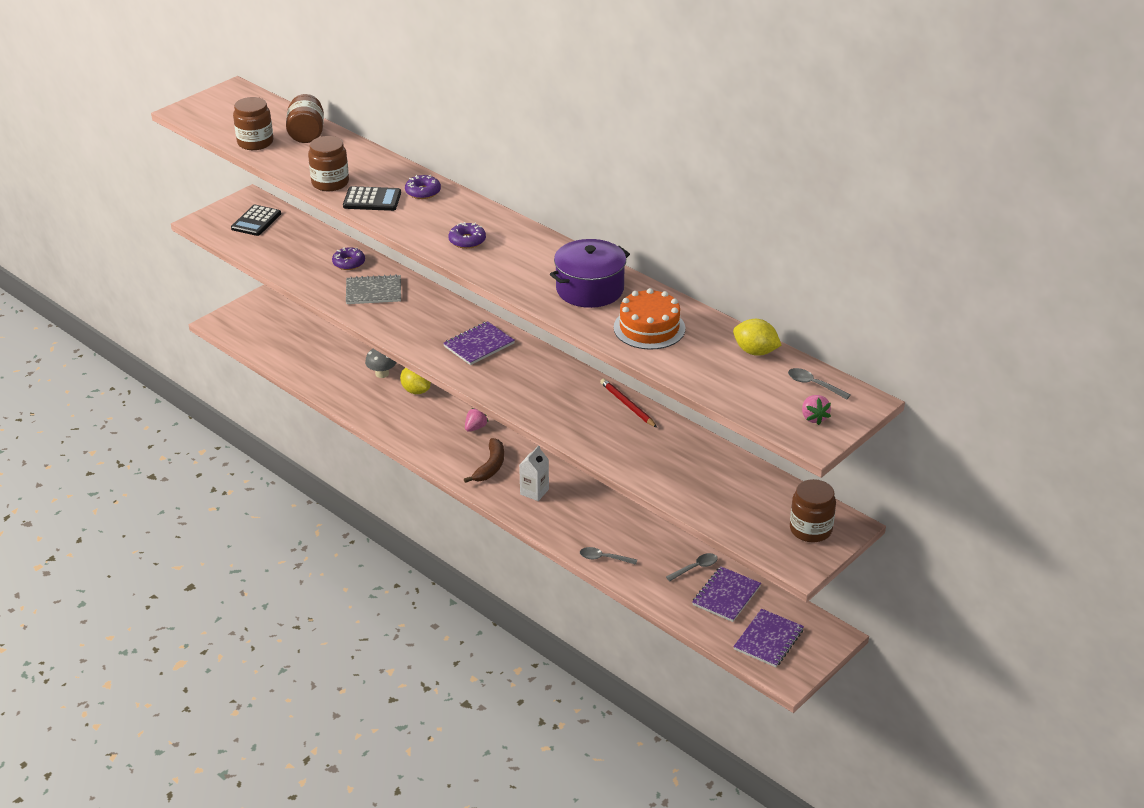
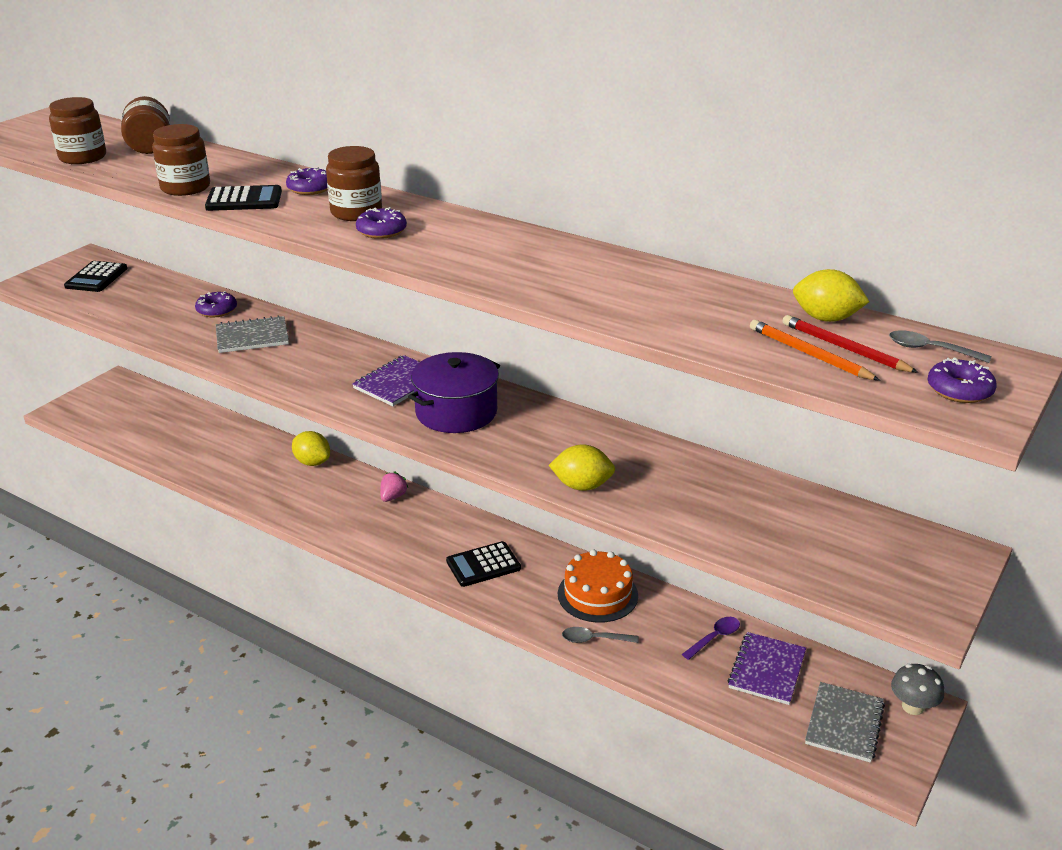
camera: 10 degrees left, 5 degrees down
(382, 374) = (267, 447): grey mushroom -> grey mushroom (913, 706)
(490, 466) = (421, 540): brown banana -> none
(534, 492) = (483, 565): white carton -> black calculator
(590, 289) = (565, 268): purple pot -> purple pot (456, 412)
(593, 445) = (582, 486): none -> yellow lemon
(627, 405) = (610, 433): red pencil -> red pencil (844, 348)
(649, 328) = (666, 304): orange cake -> orange cake (597, 594)
(695, 568) = (714, 638): grey spoon -> purple spoon
(728, 380) = (809, 354): none -> orange pencil
(768, 639) = (844, 724): purple notebook -> grey notebook
(810, 529) = (918, 564): brown jar -> brown jar (356, 212)
(814, 418) = (959, 390): pink strawberry -> purple donut

